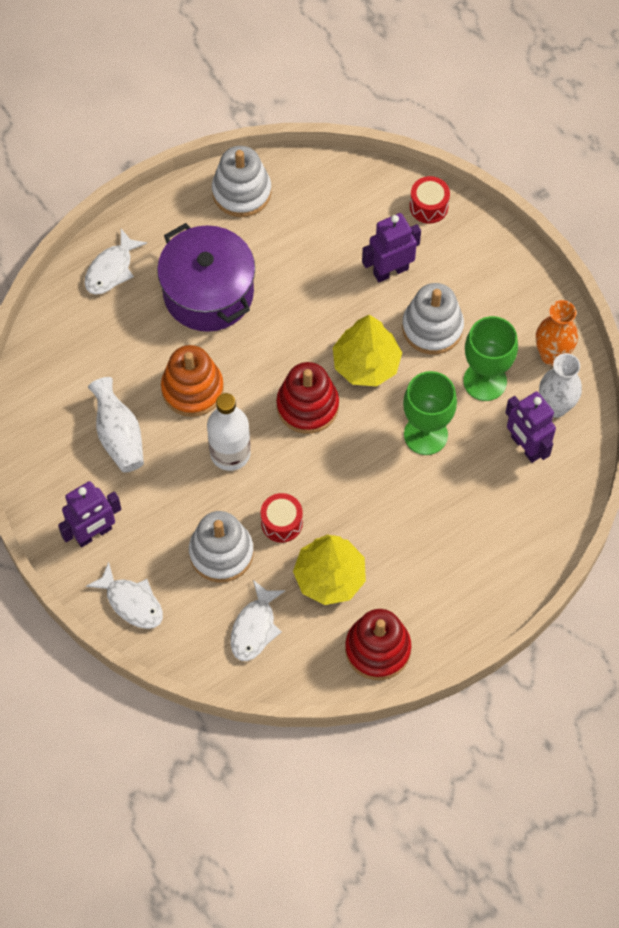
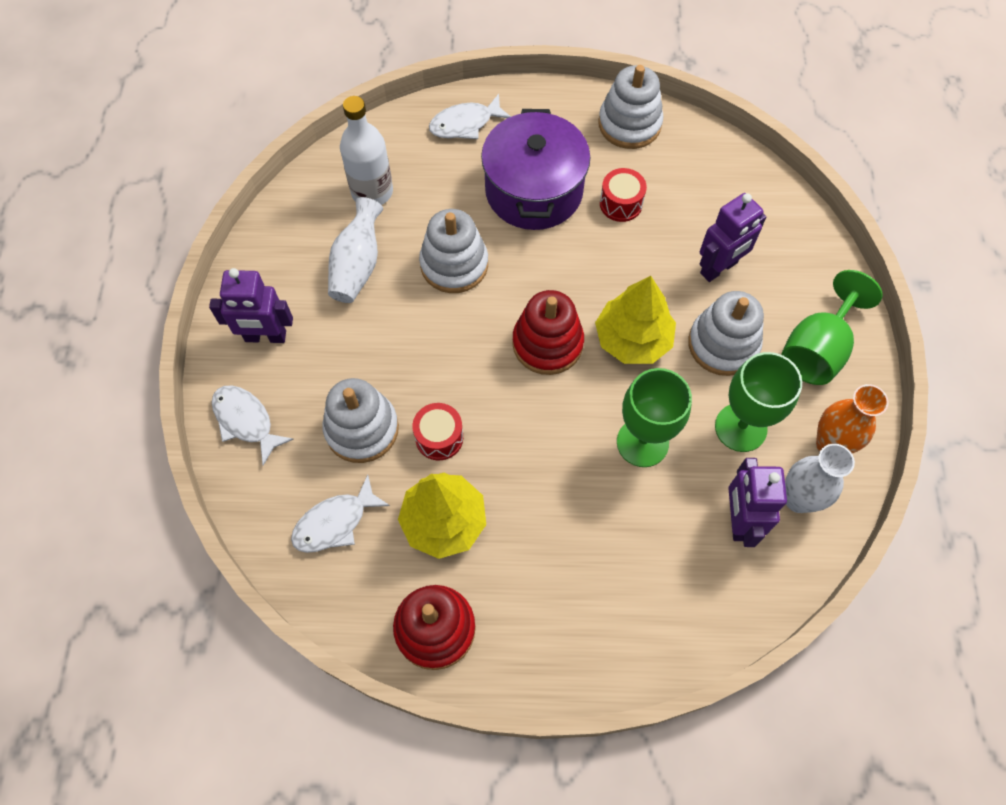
camera: 35 degrees right, 0 degrees up
(131, 602) = (246, 421): white fish -> white fish turned 150 degrees clockwise
(192, 389) = (454, 264): orange stacking toy -> white stacking toy
(230, 453) = (442, 342): white bottle -> white bottle (372, 192)
(390, 271) = (719, 268): purple robot -> purple robot turned 135 degrees clockwise
(428, 206) = (798, 232): red drum -> red drum (621, 203)
(499, 290) = (817, 349): none -> green goblet

